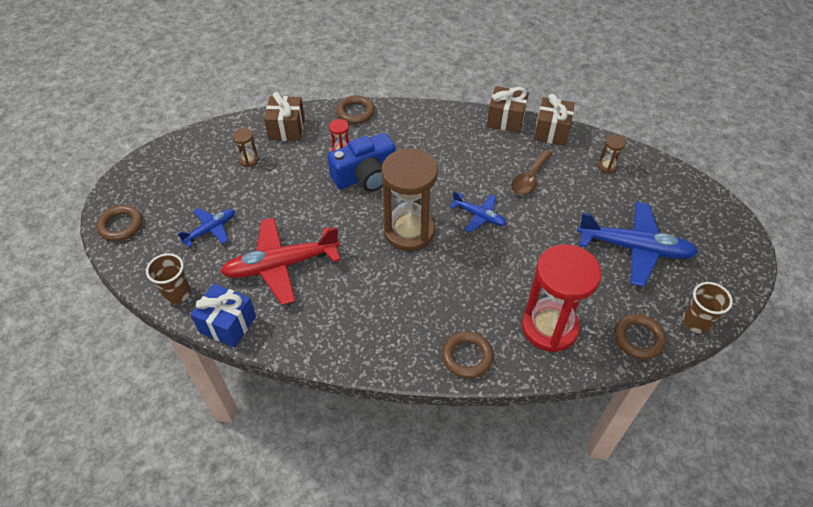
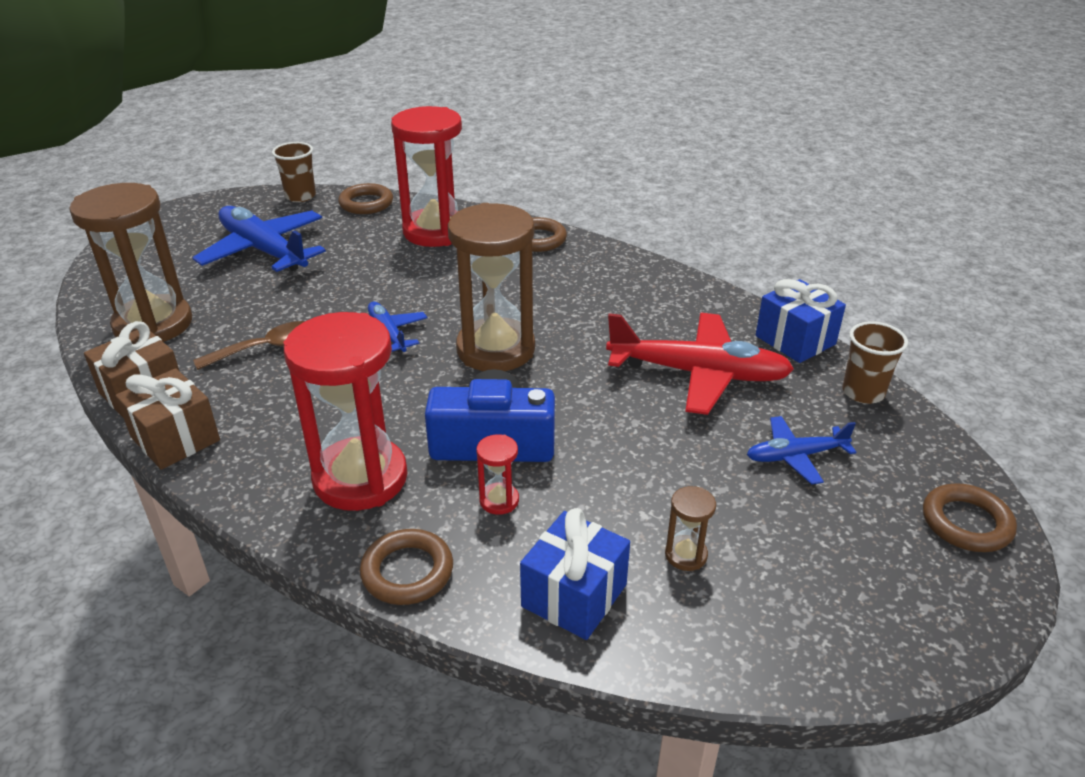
camera: 150 degrees left, 15 degrees down
(287, 129) = (574, 595): brown gift -> blue gift
(408, 136) = (360, 478): none -> red hourglass
(607, 166) = (153, 324): brown hourglass -> brown hourglass, size x2.43

